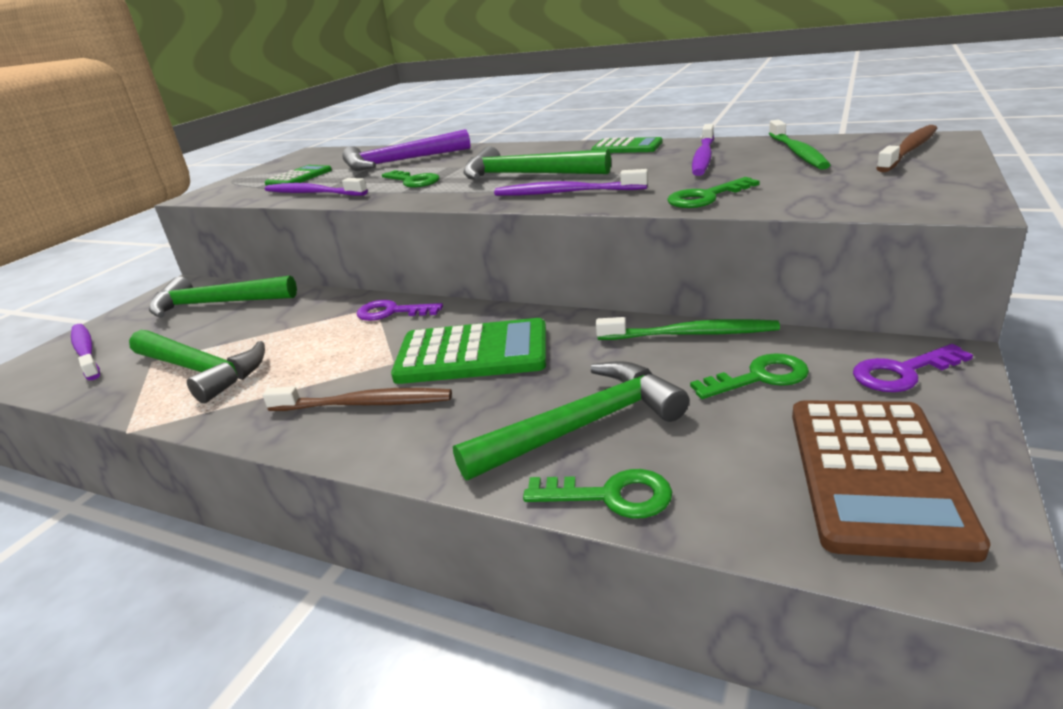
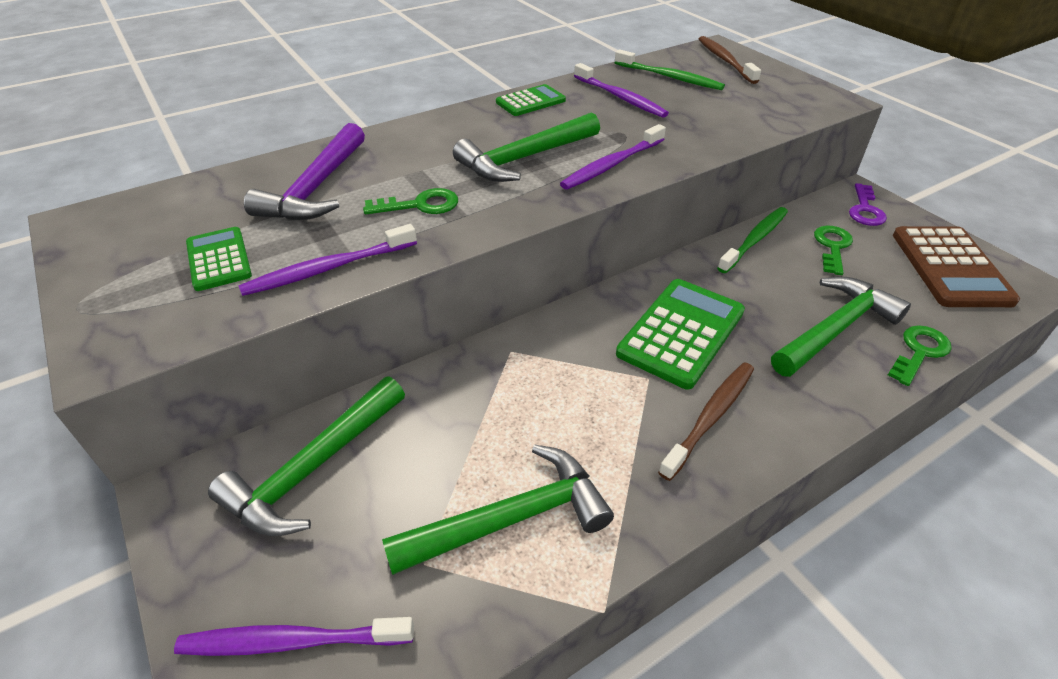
camera: 60 degrees left, 15 degrees up
(392, 312) = (539, 345): purple key -> none
(582, 426) = (835, 329): green hammer -> green hammer turned 45 degrees clockwise
(706, 197) = (715, 135): green key -> none
(874, 474) = (950, 267): brown calculator -> brown calculator turned 45 degrees clockwise

